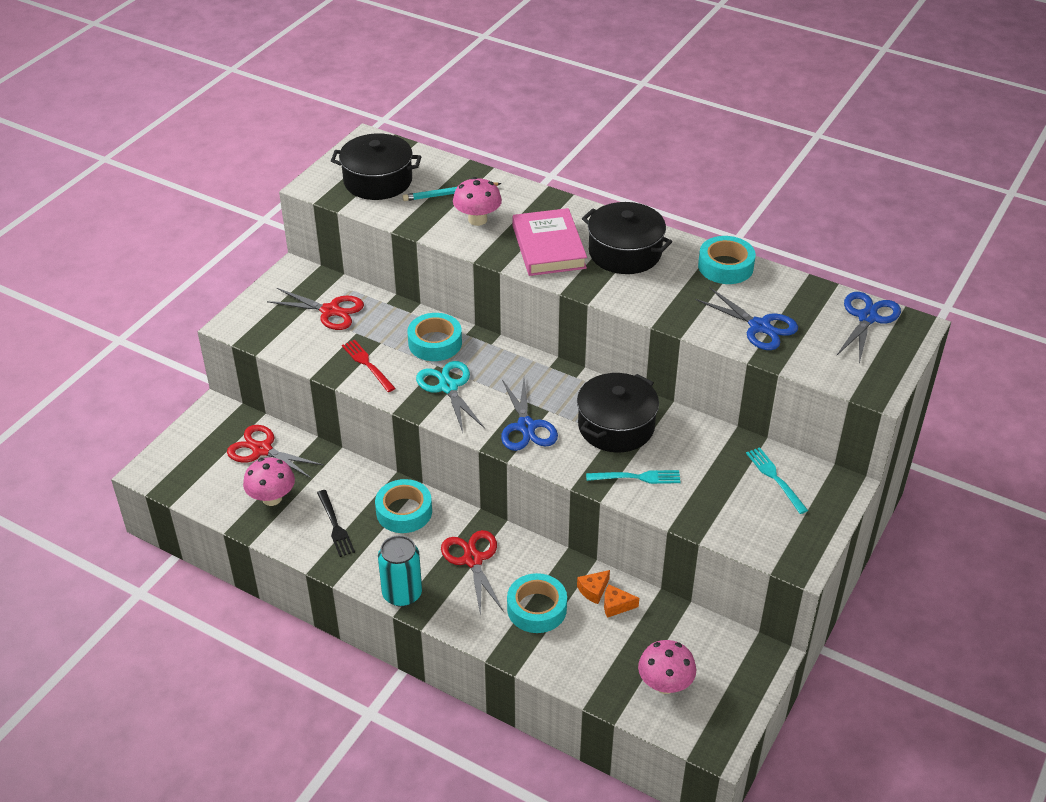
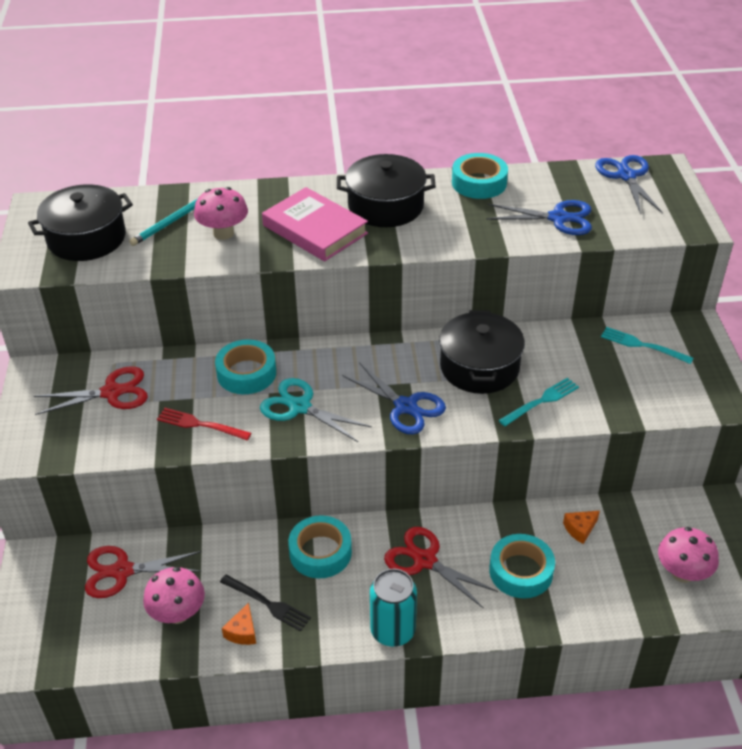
camera: 35 degrees left, 0 degrees up
(593, 590) = (549, 527): orange cheese -> orange cheese (242, 632)

